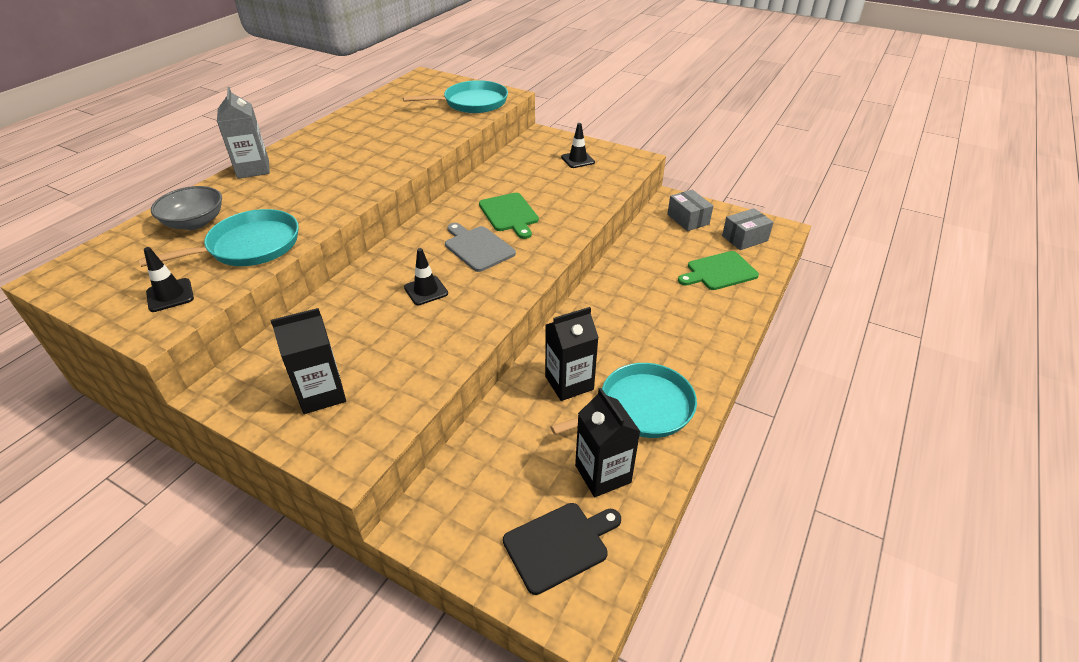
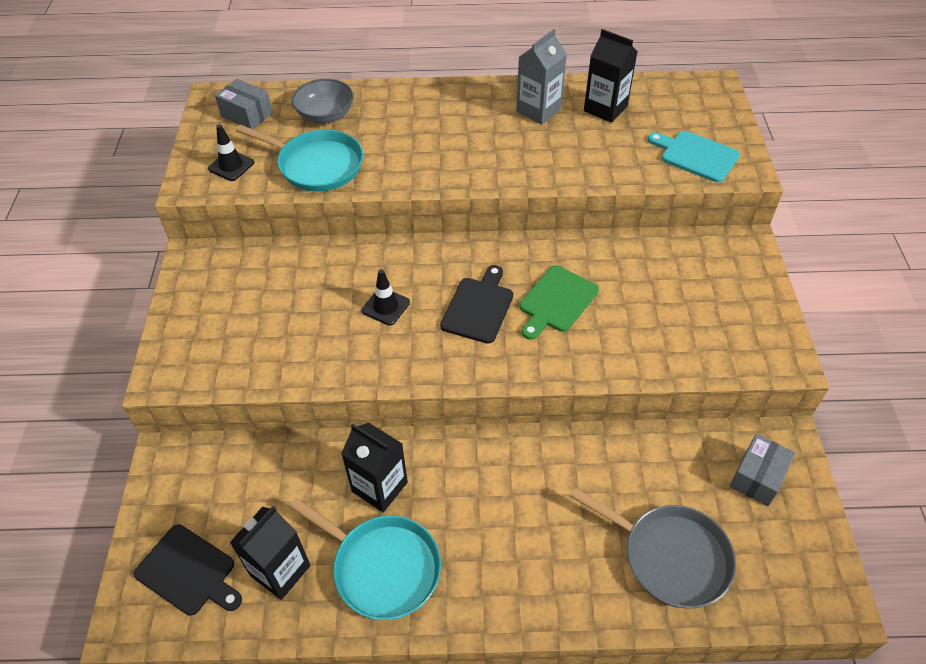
camera: 60 degrees right, 10 degrees up
(253, 169) = (425, 93): grey carton -> grey carton (538, 110)
(321, 393) = (221, 317): black carton -> black carton (605, 108)
(472, 103) = (696, 155): turquoise pan -> turquoise cutting board
(477, 247) = (479, 307): grey cutting board -> black cutting board
(577, 160) = (724, 304): black traffic cone -> none
(719, 272) = (670, 556): green cutting board -> grey pan
(744, 238) = (772, 561): grey box -> grey box (247, 115)

